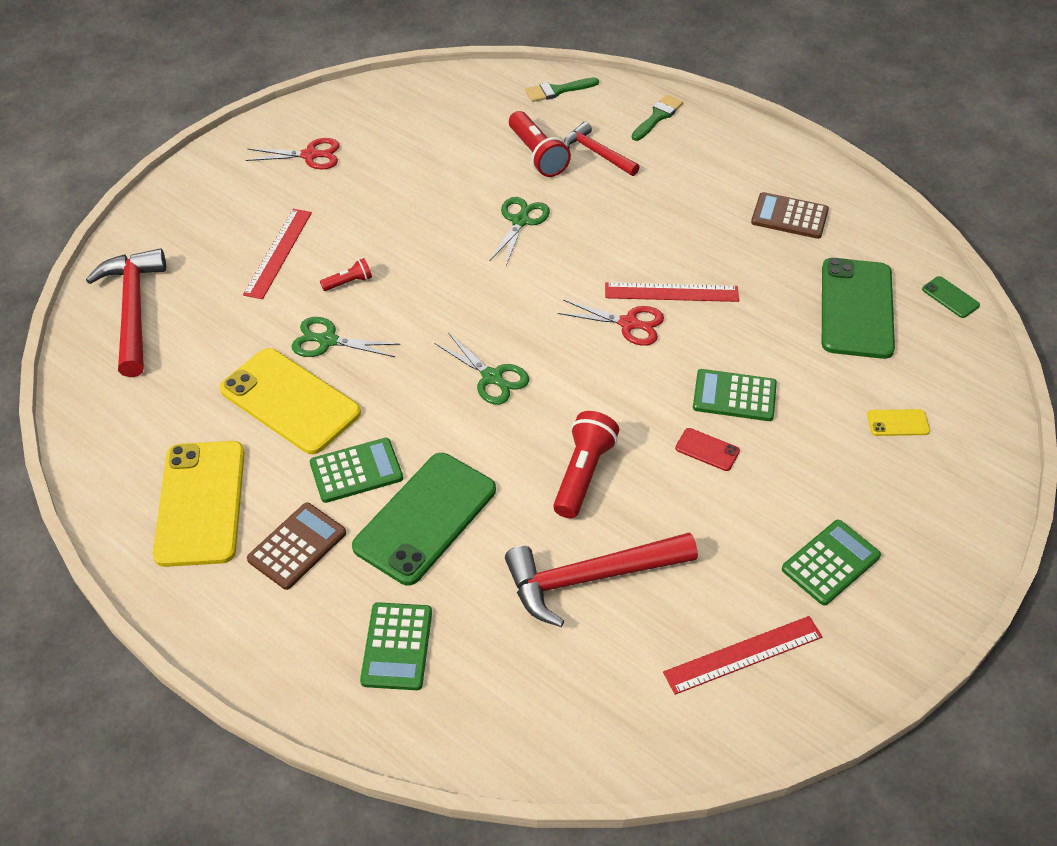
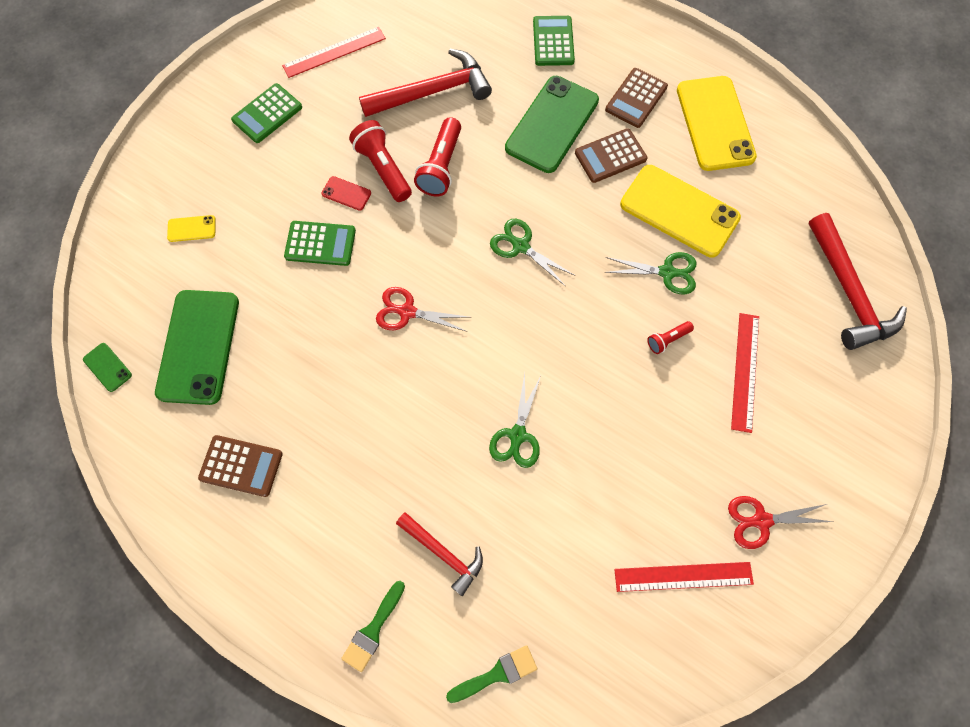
camera: 175 degrees right, 20 degrees up
(356, 471) = (610, 156): green calculator -> brown calculator
(537, 155) = (510, 543): red flashlight -> red flashlight (383, 169)
(671, 292) = (367, 352): red ruler -> red ruler (683, 576)

